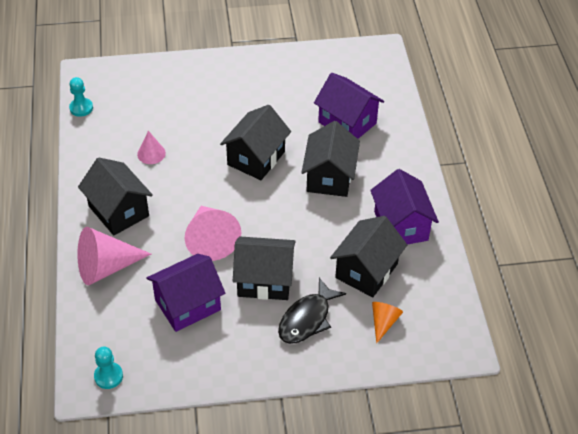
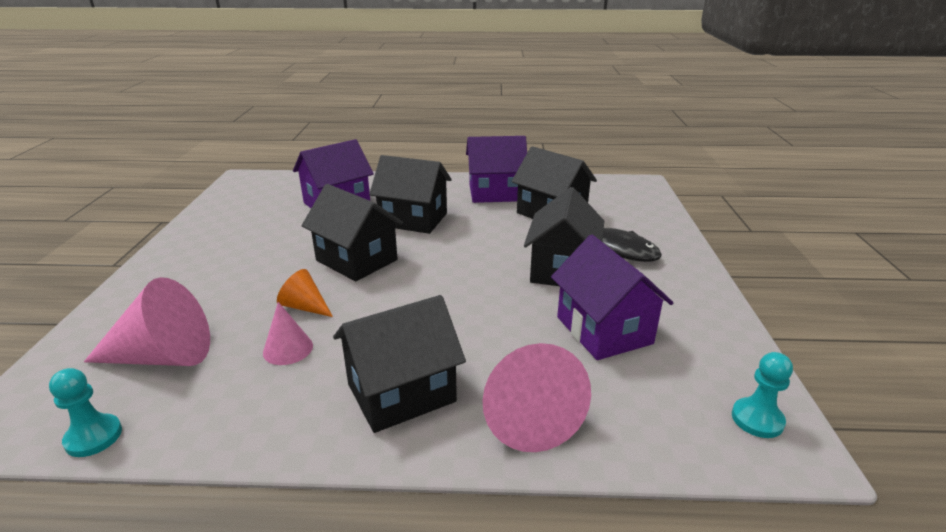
camera: 80 degrees left, 20 degrees down
(210, 240) = (488, 304): pink cone -> pink cone (163, 356)
(383, 322) = (617, 211): orange cone -> orange cone (305, 307)

